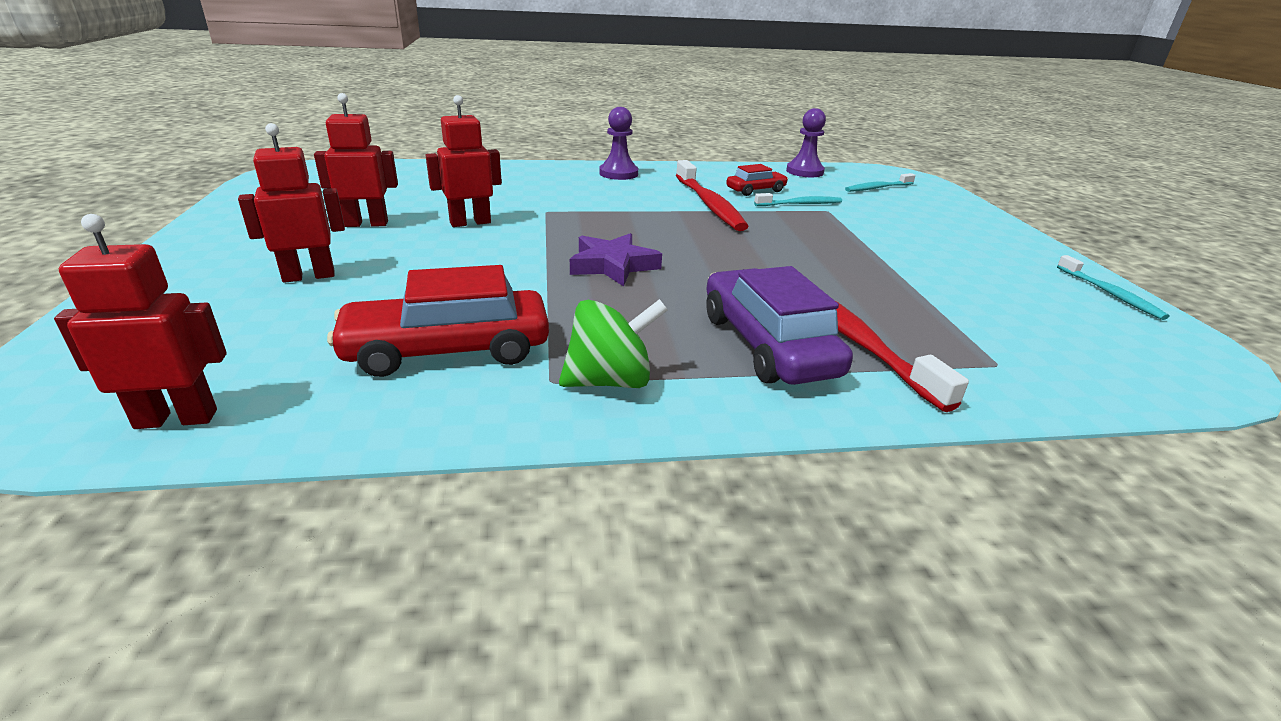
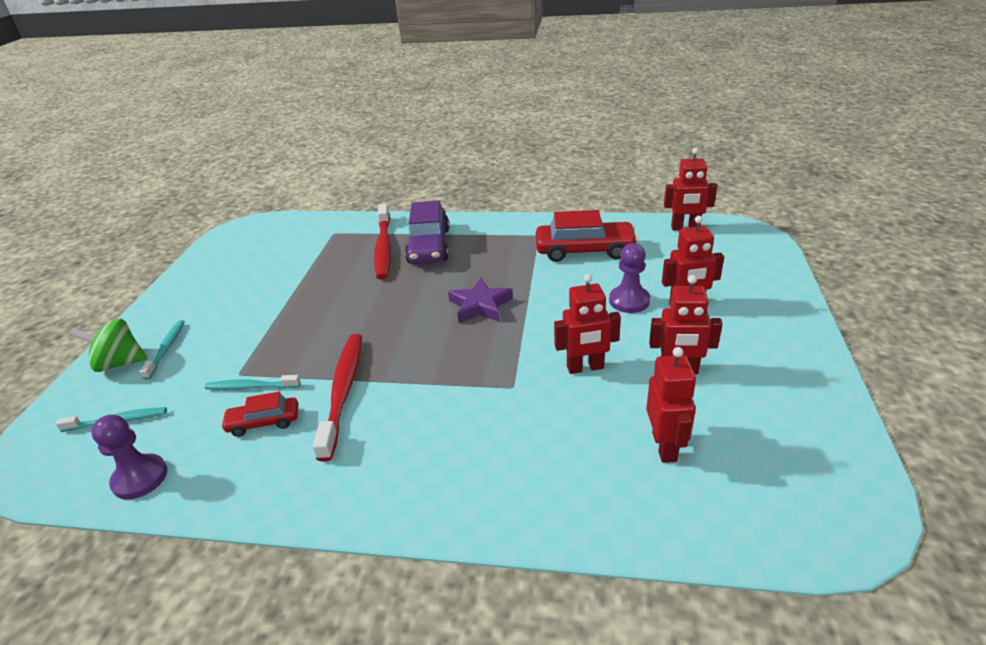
camera: 160 degrees left, 5 degrees up
(409, 189) = (665, 446): none -> red robot
(610, 381) = (512, 234): green spinning top -> green spinning top (120, 363)
(618, 173) = (396, 485): purple pawn -> purple pawn (629, 301)
(1109, 294) = (195, 267): turquoise toothbrush -> turquoise toothbrush (166, 348)

